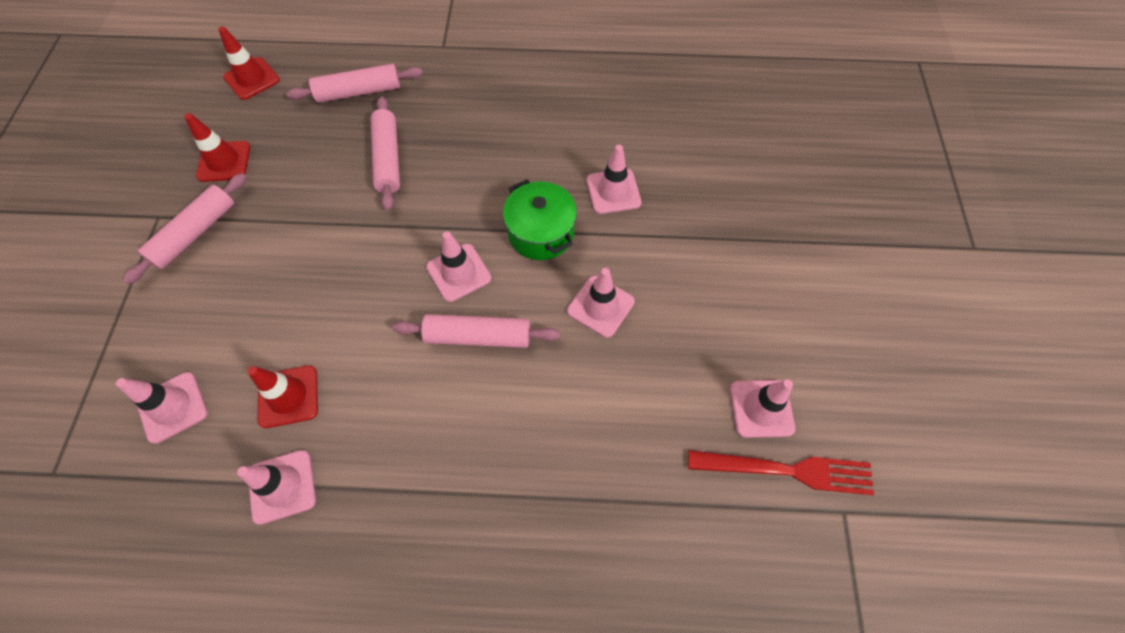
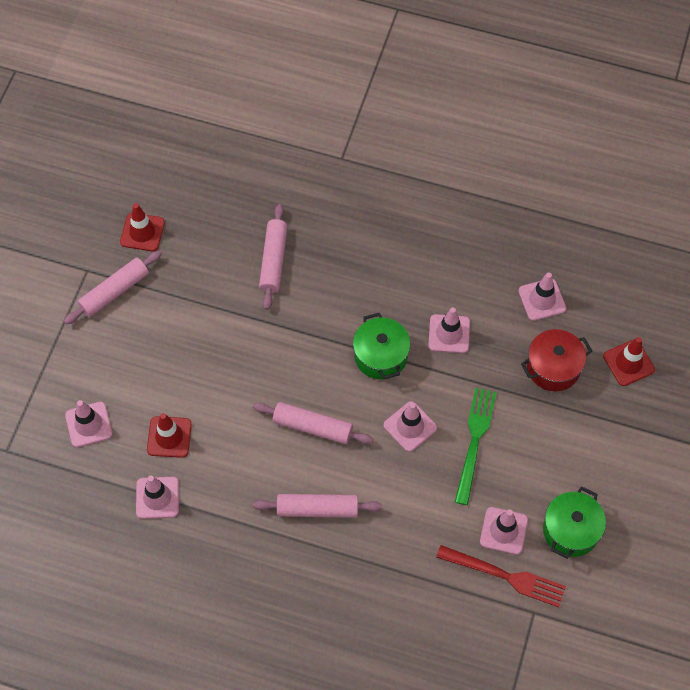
camera: 15 degrees right, 0 degrees up
(252, 79) = (173, 155): red traffic cone -> red traffic cone (628, 363)
(359, 92) = (261, 189): pink rolling pin -> pink rolling pin (317, 509)
(459, 273) = (309, 373): pink traffic cone -> pink traffic cone (542, 300)
(684, 303) = (475, 440): none -> green fork
(744, 201) = (553, 368): none -> red pot
(843, 386) = (570, 530): none -> green pot

